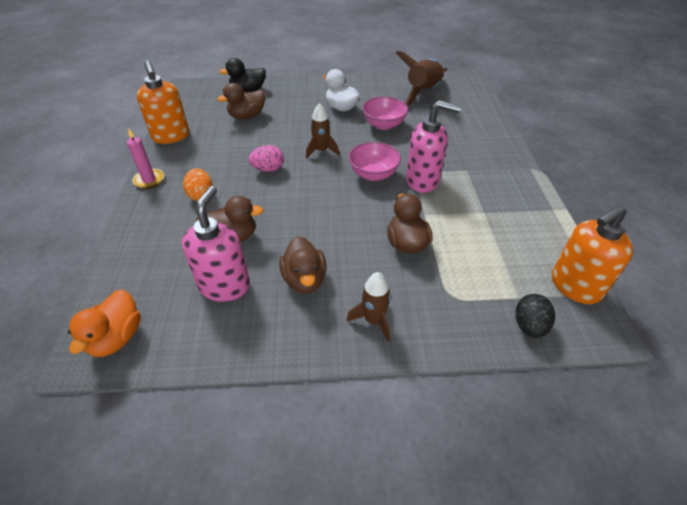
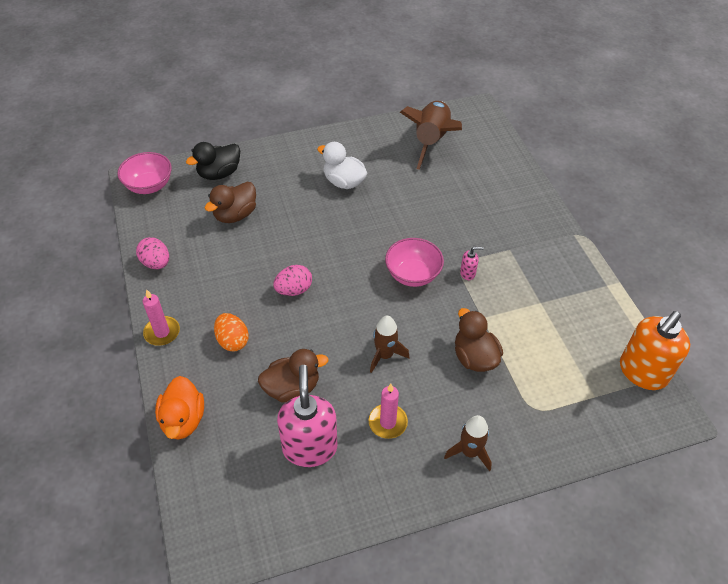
camera: 15 degrees left, 5 degrees up
(117, 337) = (227, 530): orange duck -> orange duck (183, 420)
(171, 136) = (156, 263): orange soap dispenser -> pink egg
(304, 280) = (388, 422): brown duck -> pink candle
(321, 151) = (344, 252): brown rocket -> brown rocket (385, 355)
(383, 125) = (401, 200): pink bowl -> pink bowl (149, 185)
(422, 181) = (468, 273): pink soap dispenser -> pink soap dispenser, size x0.42
(529, 326) = (610, 424): black egg -> none

